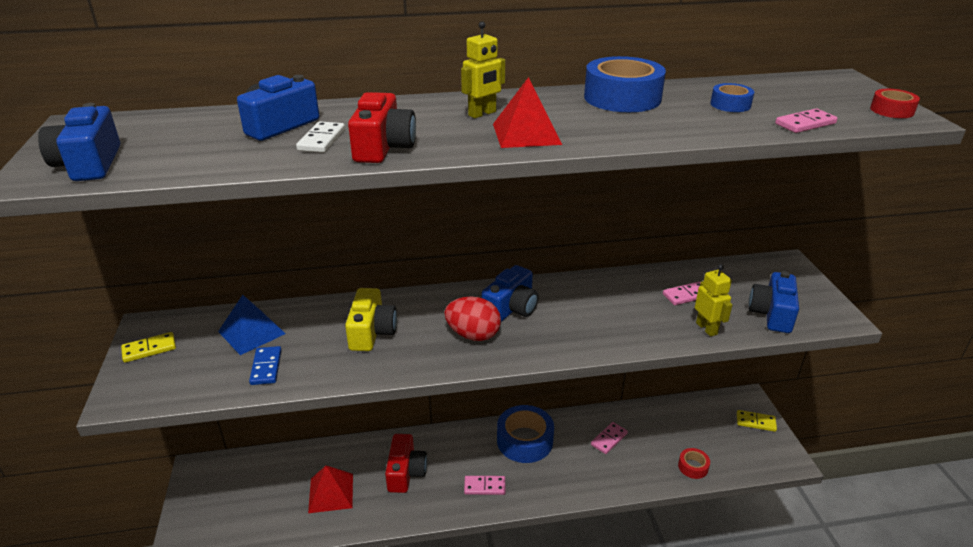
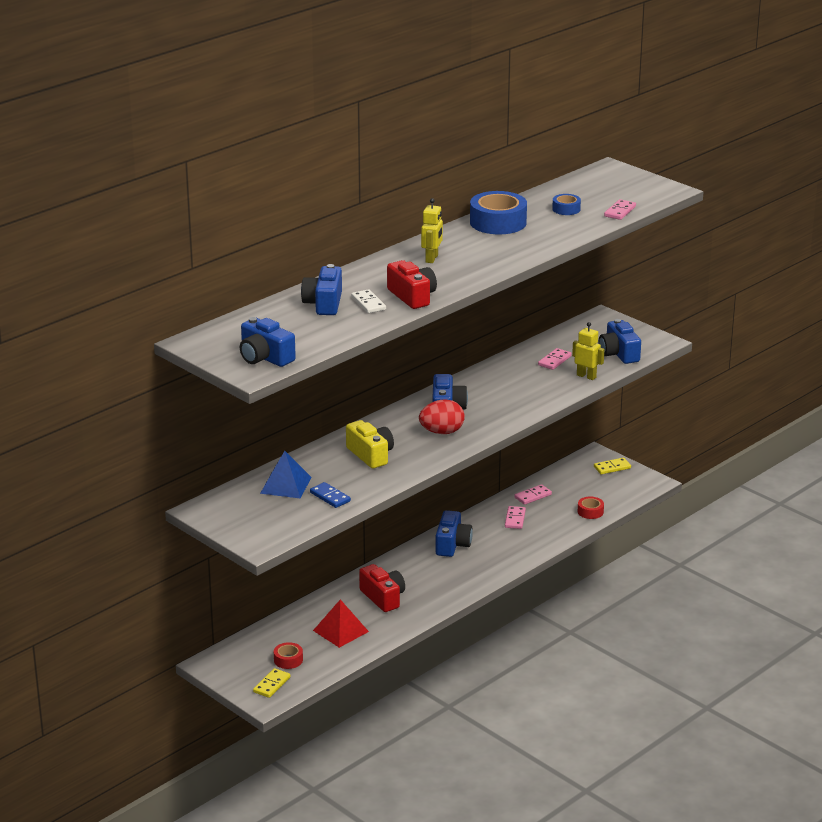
camera: 35 degrees left, 5 degrees down
(149, 349) = (229, 519): yellow domino -> yellow domino (272, 685)
(484, 486) = (453, 581): pink domino -> pink domino (533, 496)
(524, 440) = (452, 544): blue tape -> blue camera
(526, 134) = (478, 264): red pyramid -> none
(892, 110) = (657, 188): red tape -> red tape (288, 660)

